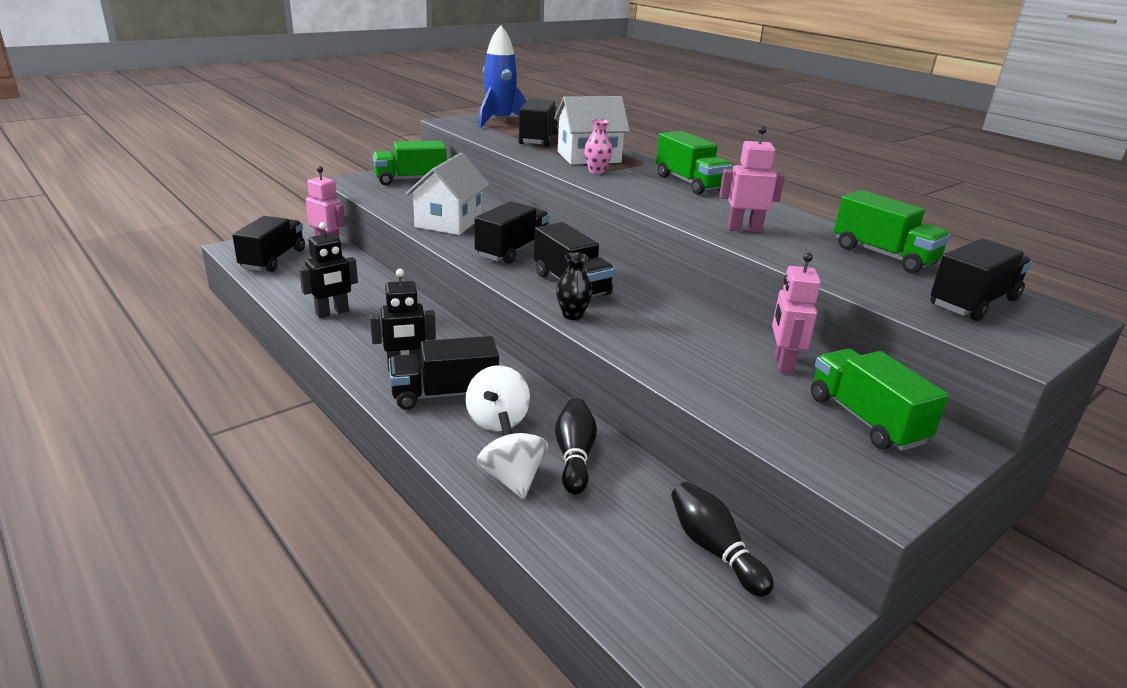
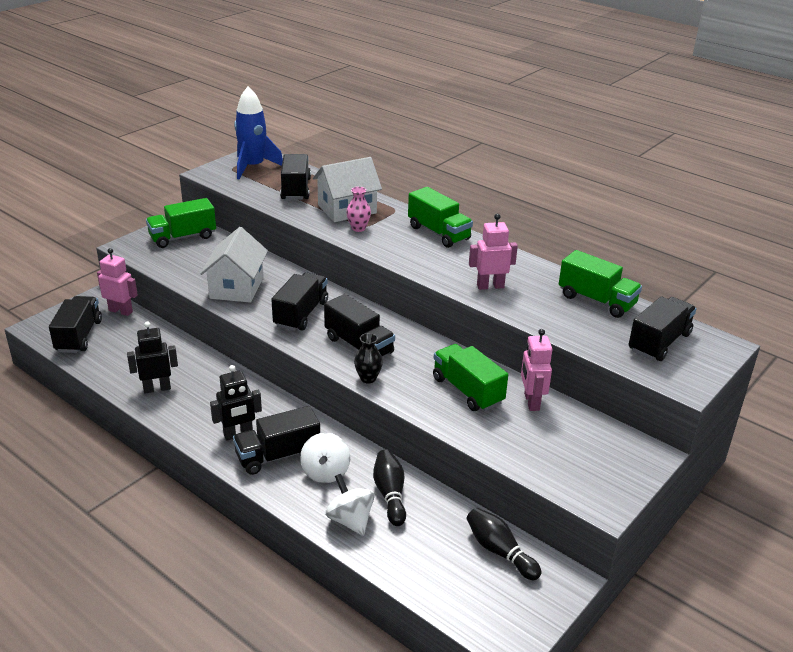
camera: 10 degrees left, 5 degrees up
(332, 313) = (157, 388): black robot -> black robot turned 150 degrees counterclockwise
(865, 419) = (591, 443): green truck -> green truck (467, 391)

